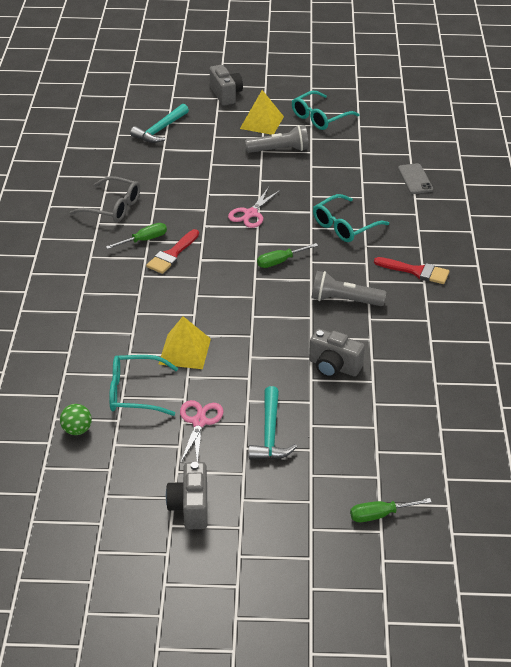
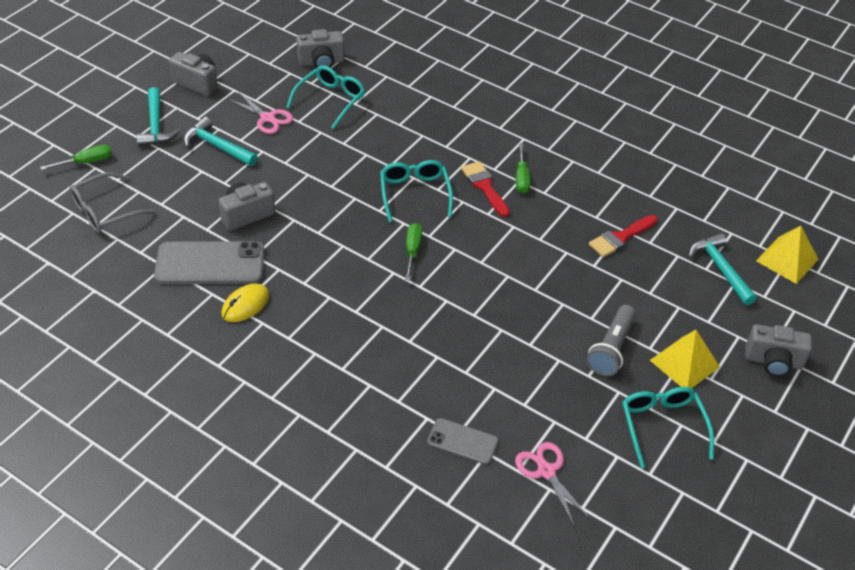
camera: 120 degrees right, 5 degrees up
(77, 430) = (321, 62): green ball -> grey camera
(112, 207) = (592, 179): grey glasses -> grey glasses (105, 211)
(184, 351) = (350, 142): yellow pyramid -> yellow pyramid (787, 260)
(250, 214) = (506, 267): pink scissors -> pink scissors (546, 471)
(283, 497) = (156, 126): none -> turquoise hammer
(344, 226) = (427, 327): turquoise glasses -> turquoise glasses (414, 194)
(344, 300) = (318, 265): grey flashlight -> none
(380, 515) = (86, 162): green screwdriver -> green screwdriver turned 45 degrees clockwise
(405, 358) = (210, 263): none -> grey phone
(416, 271) = (309, 341): red brush -> red brush (620, 238)
(421, 317) = (245, 305): none -> yellow mouse

